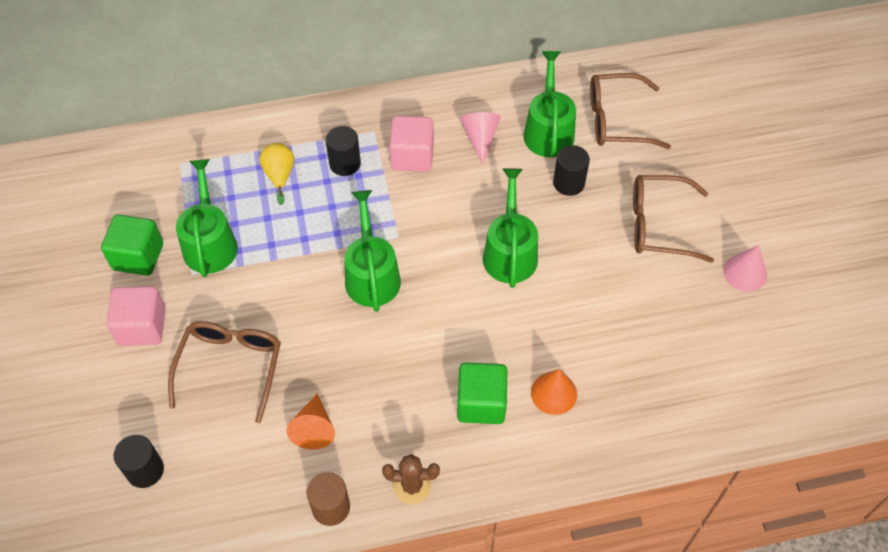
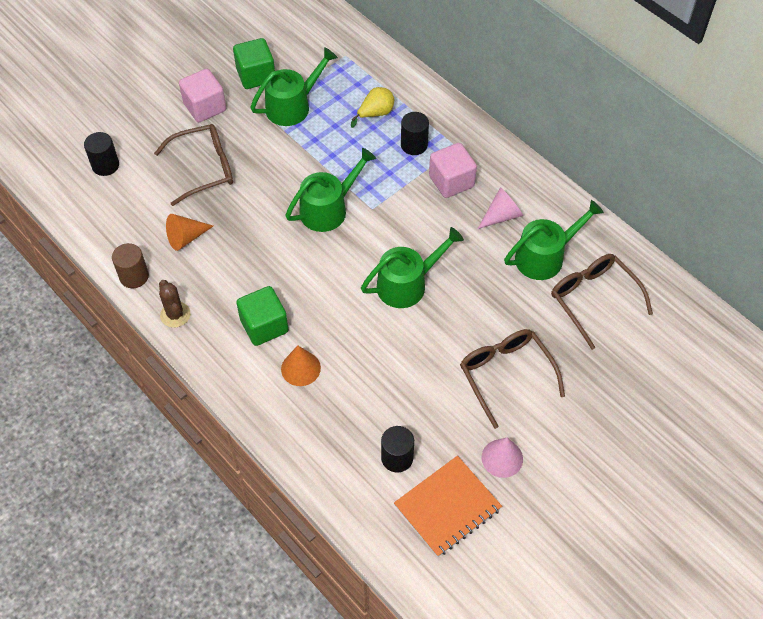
camera: 60 degrees right, 0 degrees up
(568, 183) = (502, 294): black cylinder -> black cylinder (397, 458)
(775, 341) = (447, 507): none -> orange notebook

